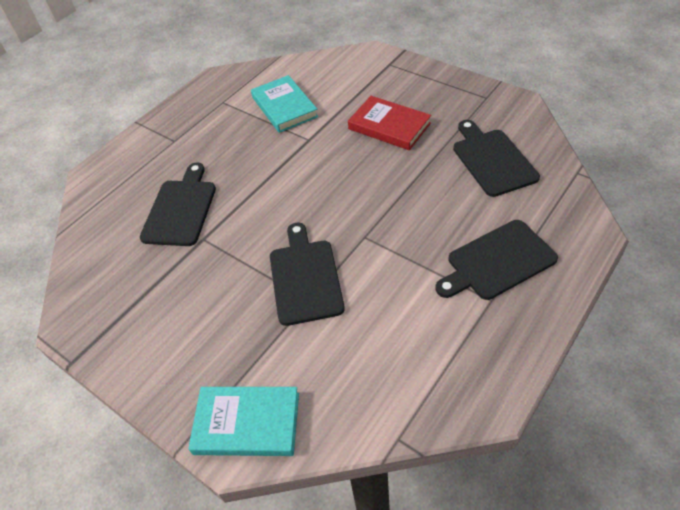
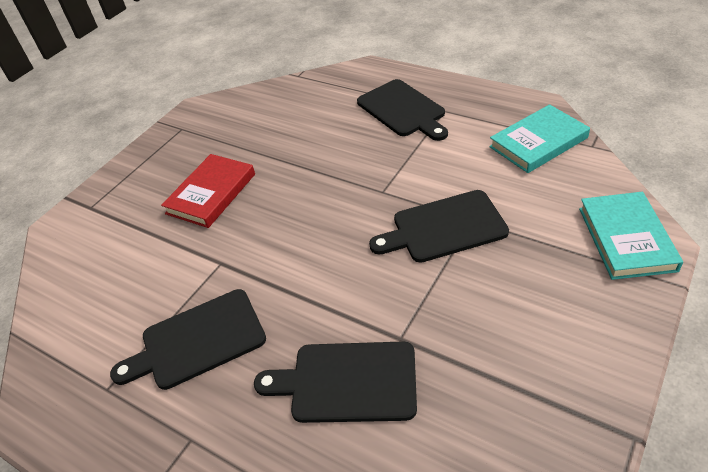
camera: 95 degrees left, 5 degrees down
(284, 107) = (145, 302): turquoise book -> turquoise book (538, 142)
(492, 160) = (277, 119): black cutting board -> black cutting board (197, 340)

